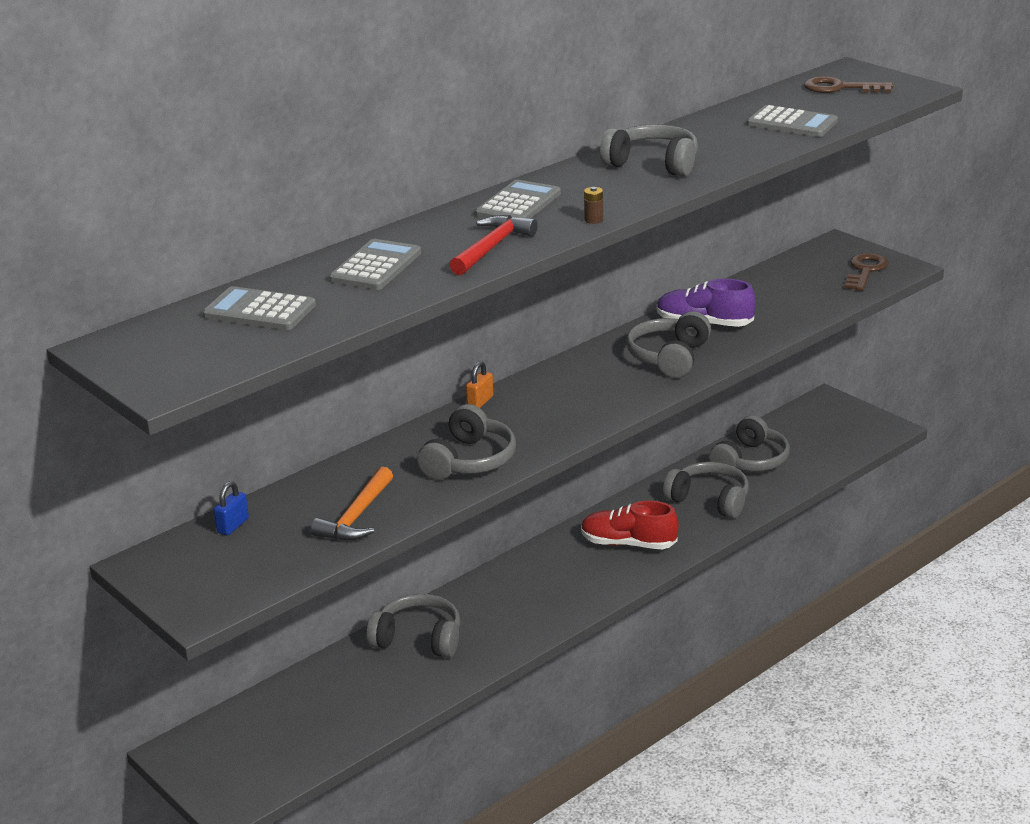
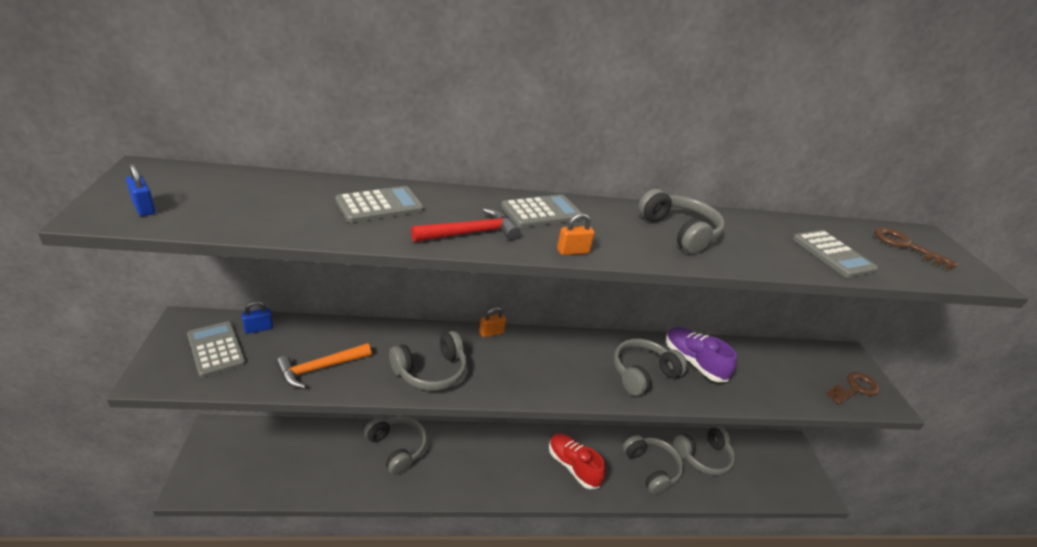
camera: 30 degrees right, 5 degrees up
(187, 366) = (144, 208): none -> blue padlock
(259, 310) = (261, 196): grey calculator -> grey calculator (216, 349)
(593, 220) = (573, 251): brown battery -> orange padlock

